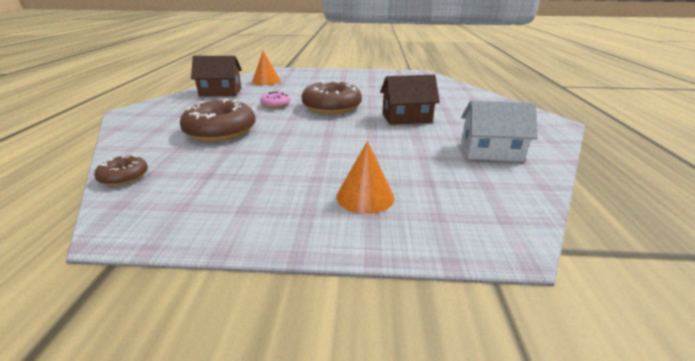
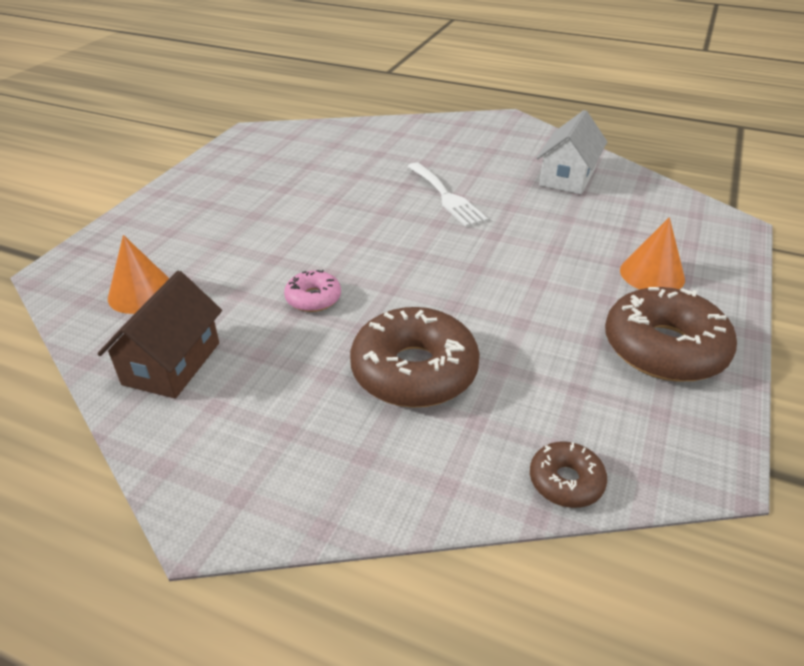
camera: 70 degrees left, 10 degrees up
(331, 107) = (364, 244): brown donut -> brown donut (664, 348)
(406, 118) = (446, 197): brown house -> white fork

